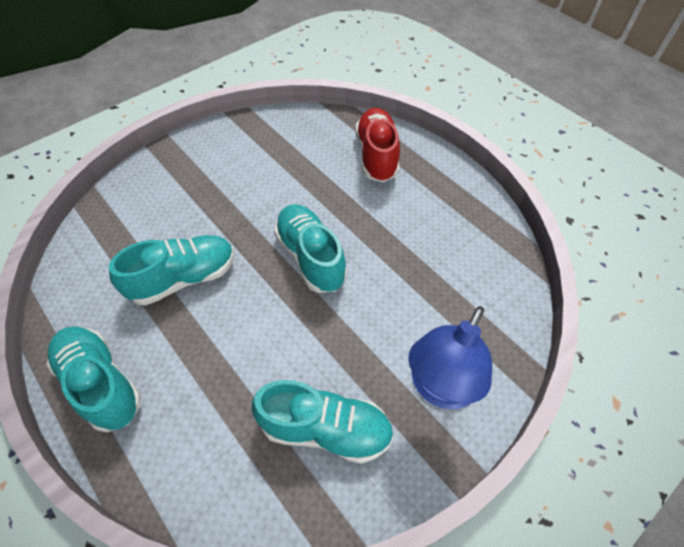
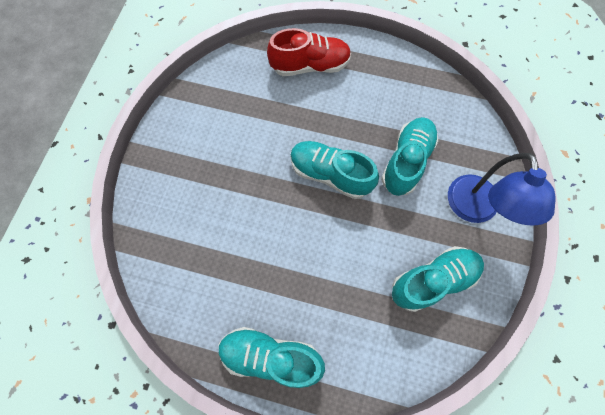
camera: 35 degrees left, 15 degrees up
(184, 278) = (257, 247): turquoise shoe -> turquoise shoe (406, 161)
(376, 155) = (310, 66): red shoe -> red shoe turned 120 degrees clockwise

